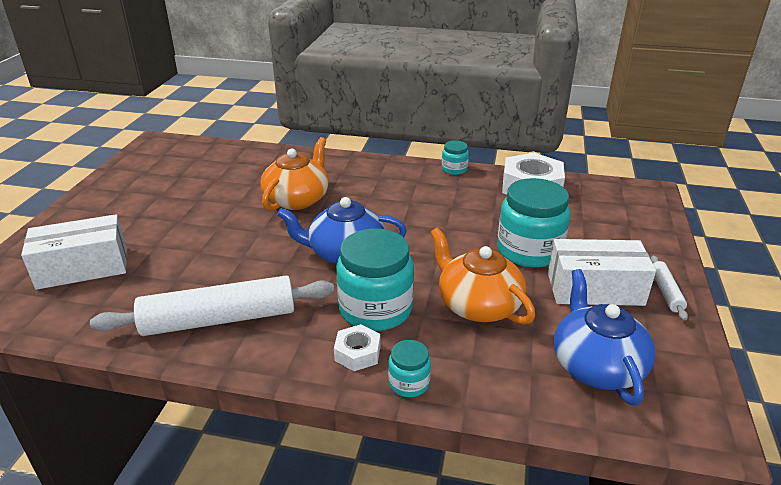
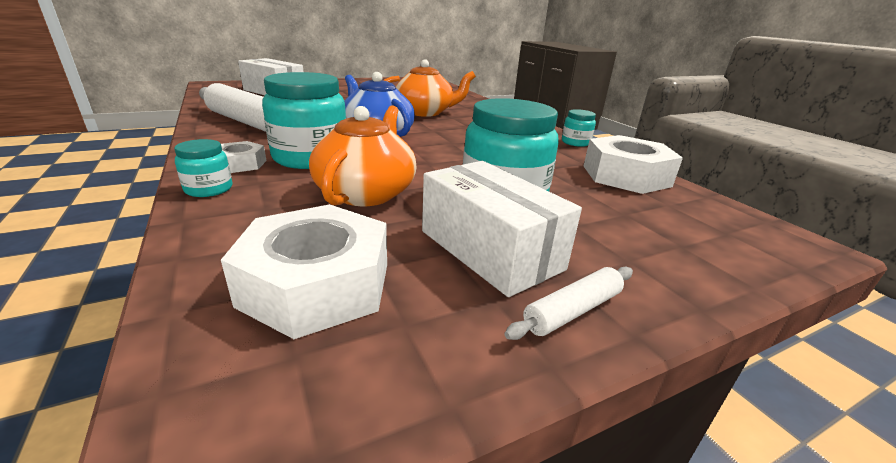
camera: 50 degrees right, 5 degrees down
(596, 365) = (316, 284): blue teapot -> white nut

